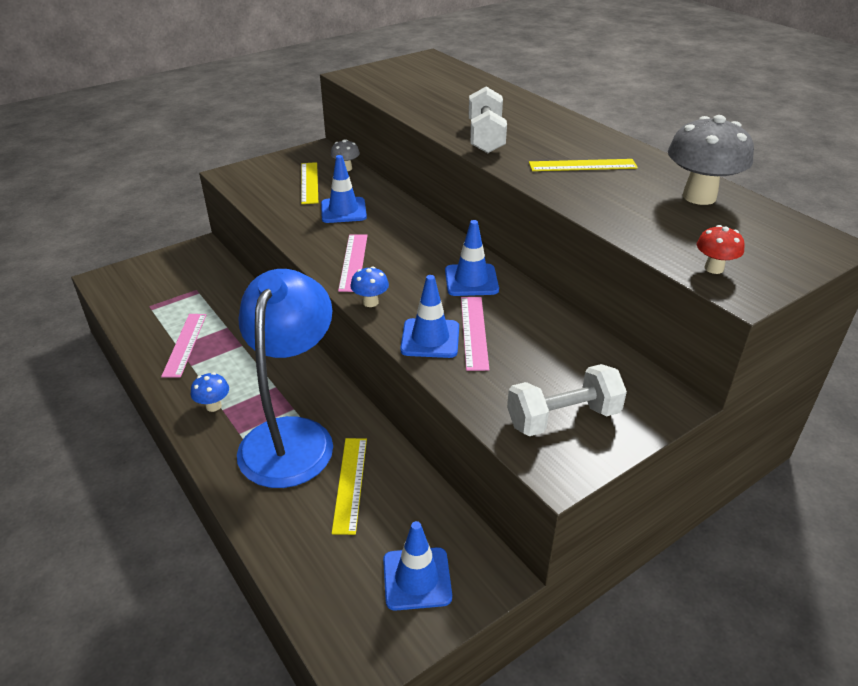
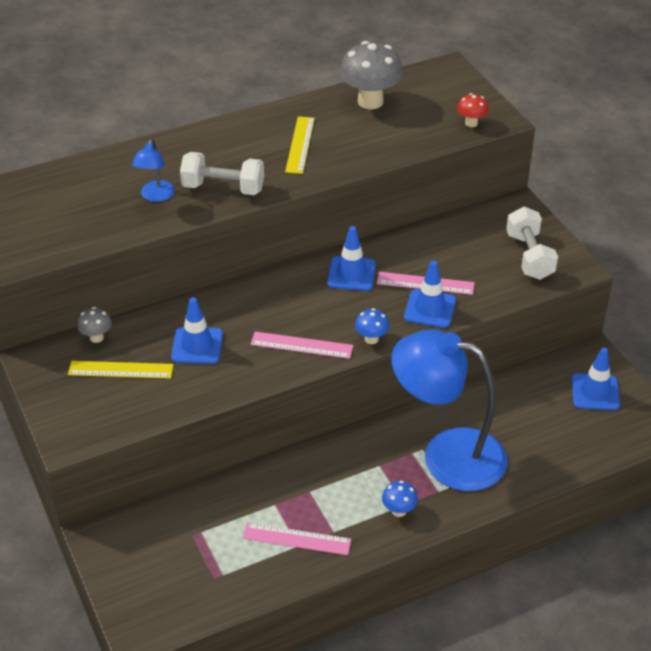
camera: 80 degrees left, 5 degrees up
(350, 484) = (505, 420): yellow ruler -> none
(459, 112) = (155, 196): none -> blue lamp

